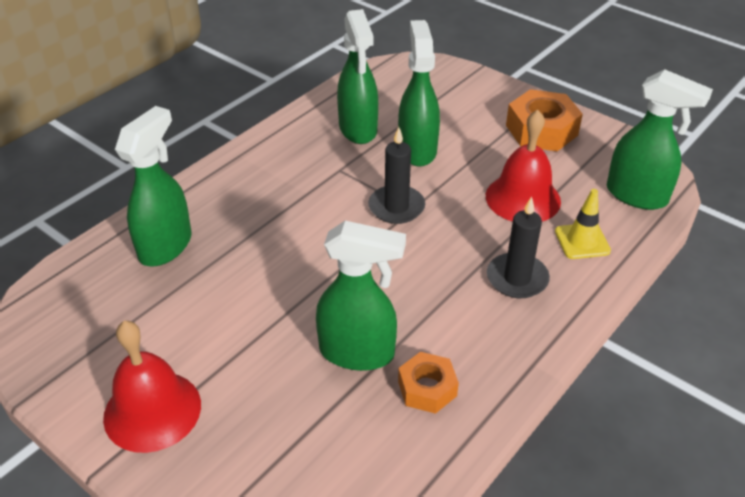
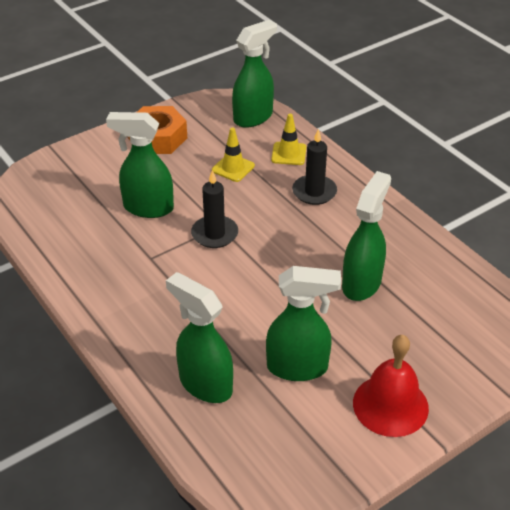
camera: 75 degrees left, 0 degrees up
(358, 130) = (100, 236): green spray bottle -> green spray bottle (298, 367)
(427, 388) = (401, 256): orange nut -> none
(523, 198) = (233, 168): red bell -> yellow traffic cone

